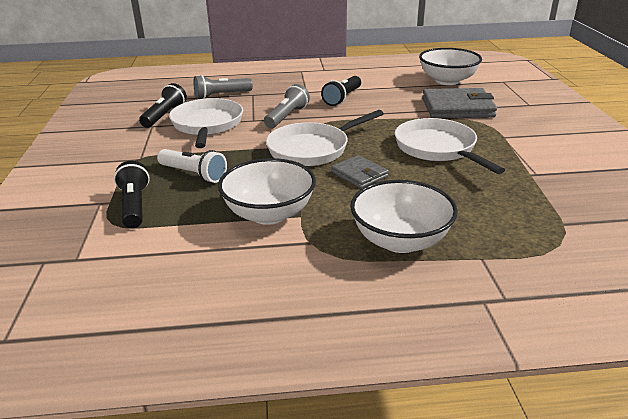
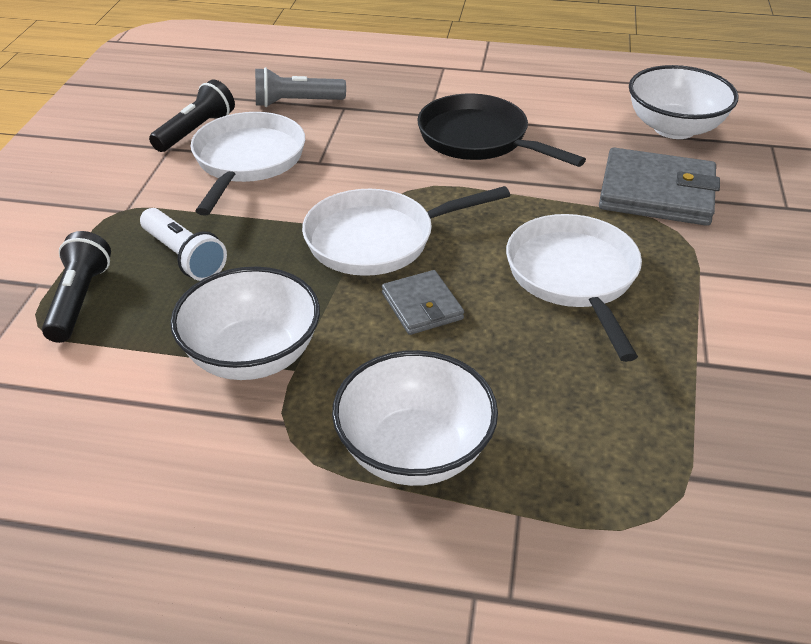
camera: 15 degrees right, 10 degrees up
(287, 117) = (373, 164): grey flashlight -> none
(342, 98) = (478, 139): black flashlight -> black pan

